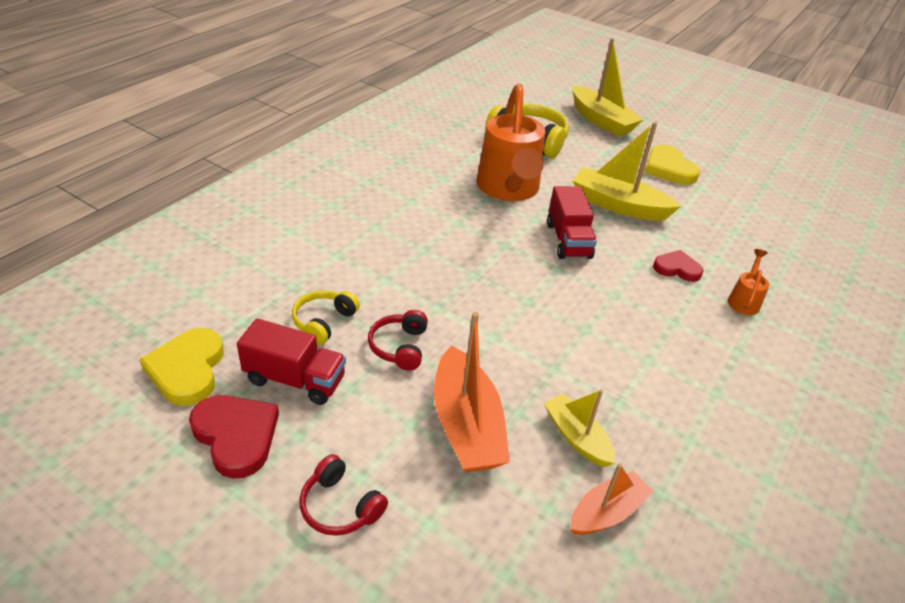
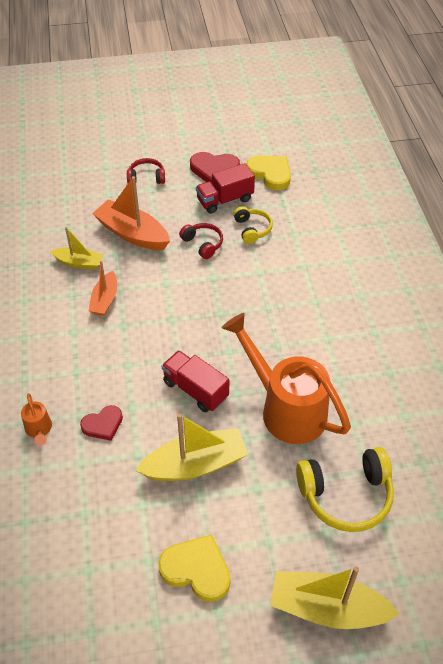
camera: 140 degrees right, 10 degrees up
(607, 512) = (42, 242): orange boat -> orange boat (105, 300)

